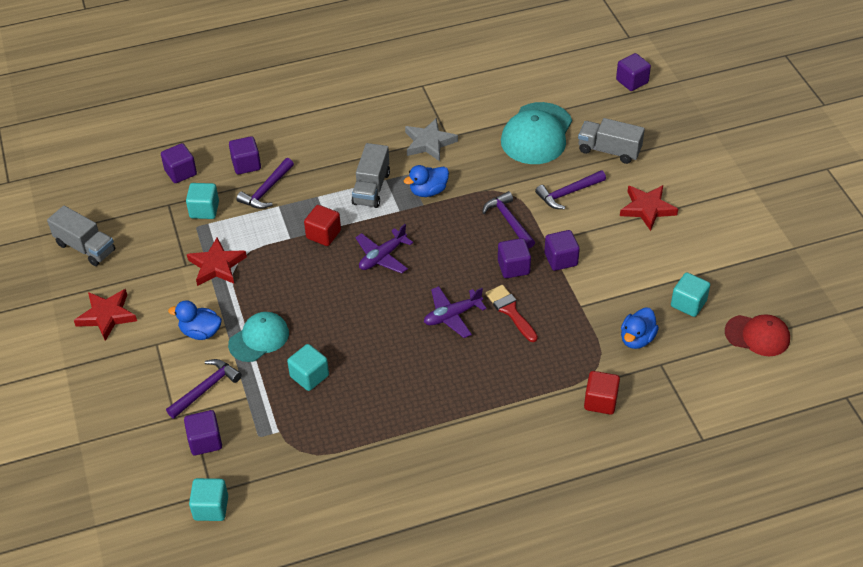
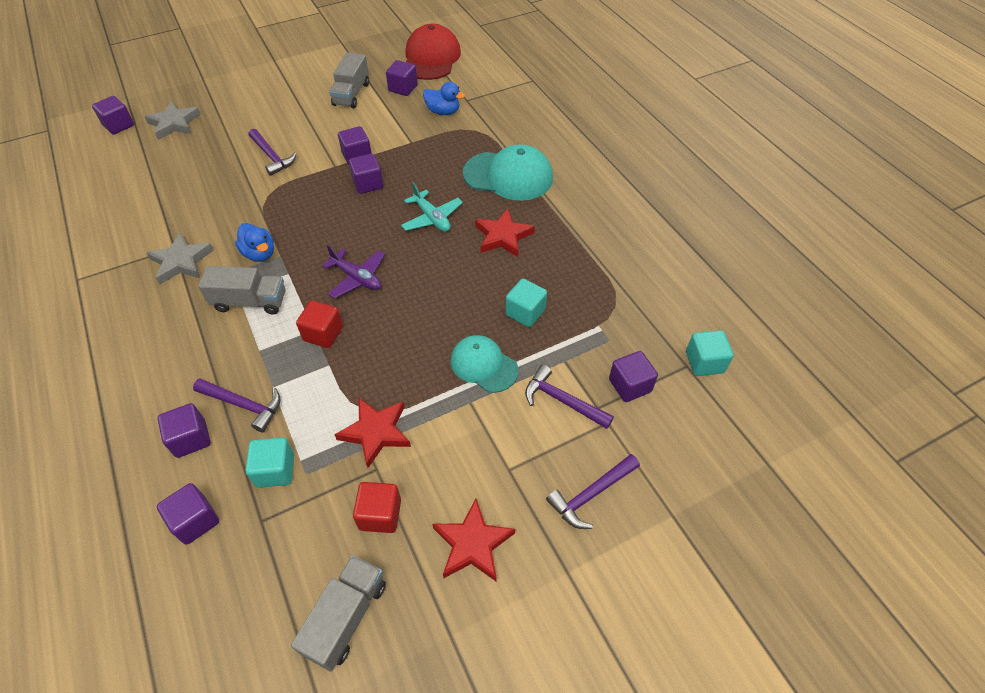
camera: 100 degrees left, 5 degrees up
(200, 332) = (483, 425): blue duck -> none
(452, 316) = (432, 218): purple plane -> turquoise plane
(509, 220) = (306, 192): purple hammer -> purple hammer (590, 495)
(510, 311) = (422, 182): red brush -> none
(537, 134) = (183, 182): turquoise cap -> turquoise cap (508, 176)
(600, 401) = (510, 127): red cube -> red cube (380, 514)
(609, 150) = (216, 135): grey truck -> grey truck (351, 94)
(631, 119) = (174, 124): none -> grey star
(647, 209) = (295, 111): red star -> red star (503, 236)
(688, 303) = (403, 88): turquoise cube -> purple cube
(757, 335) = (431, 58): red cap -> red cap, size x1.57

